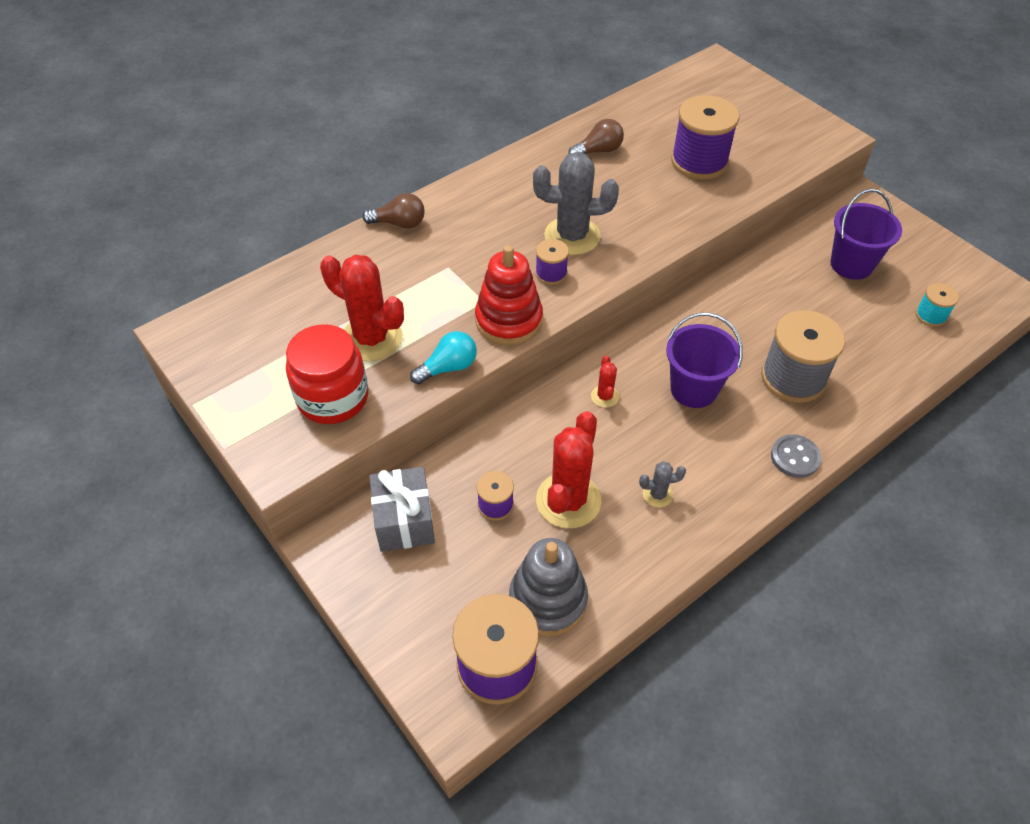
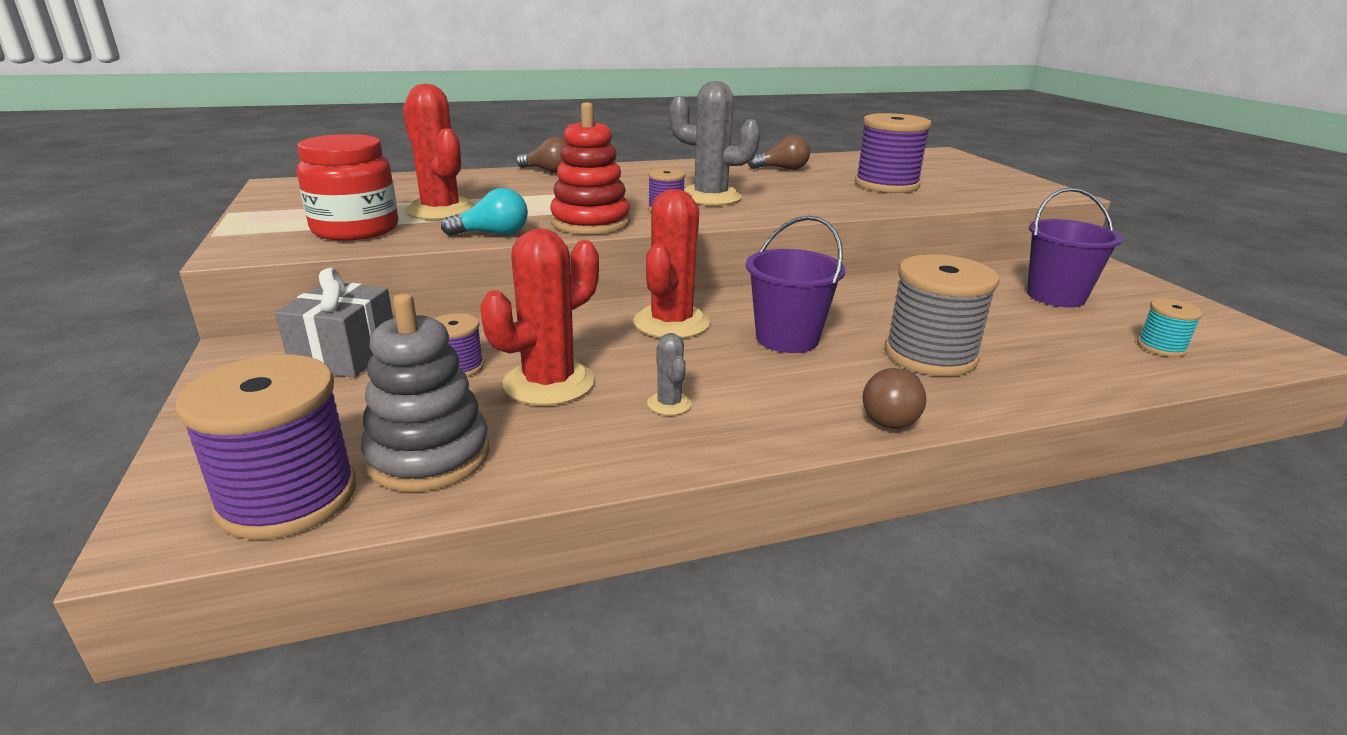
camera: 20 degrees right, 25 degrees down
(604, 396) = (671, 323): red cactus -> red cactus, size x2.13
(657, 494) = (669, 404): grey cactus -> grey cactus turned 60 degrees clockwise
(795, 457) = (893, 416): grey button -> brown light bulb

